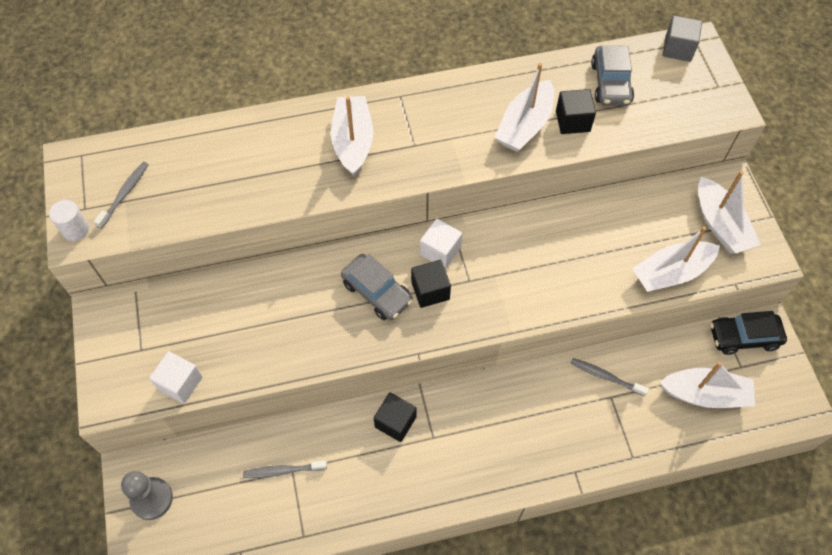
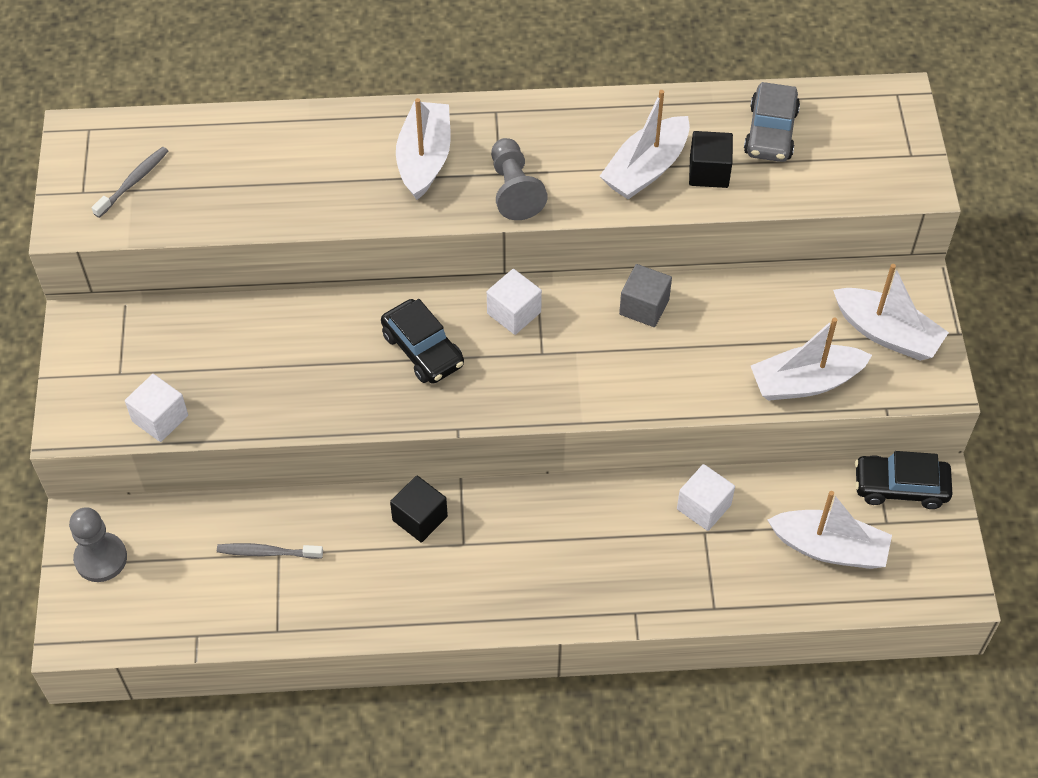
camera: 10 degrees right, 5 degrees down
(75, 229) = (68, 215): white cylinder -> none
(377, 292) = (423, 350): grey car -> black car
(428, 157) = (514, 190): none -> grey pawn
(430, 291) = (490, 358): black cube -> none
(606, 377) = (703, 507): grey toothbrush -> white cube
(678, 49) = (871, 101): grey cube -> grey cube (644, 307)
(720, 225) = (887, 333): white boat -> white boat turned 45 degrees counterclockwise

